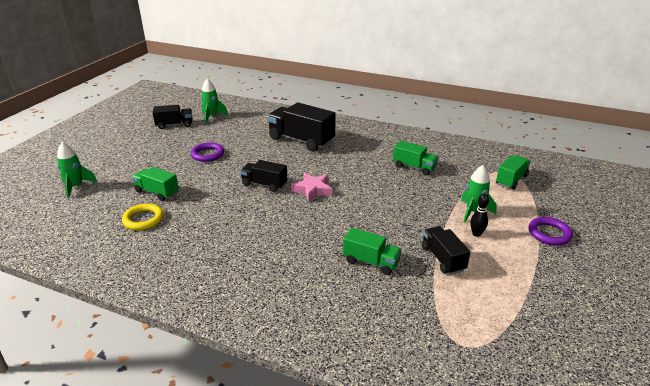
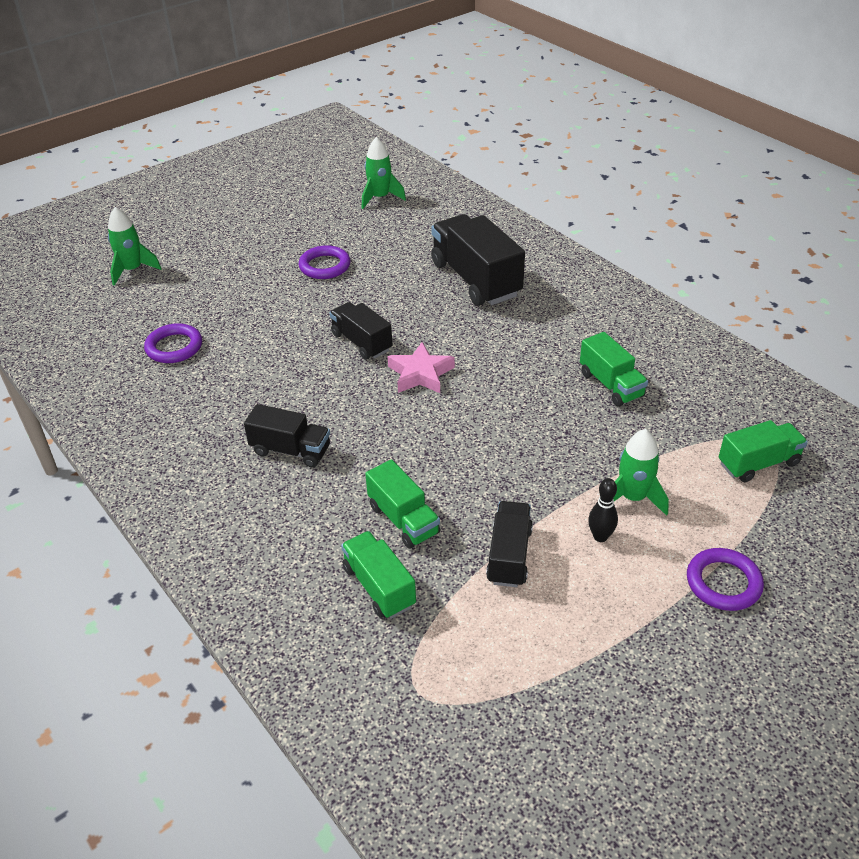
camera: 30 degrees right, 10 degrees up
(143, 219) = (174, 347): yellow ring -> purple ring
(157, 192) = (218, 310): green truck -> green truck (379, 587)
(174, 125) = (318, 200): black truck -> black truck (290, 450)

